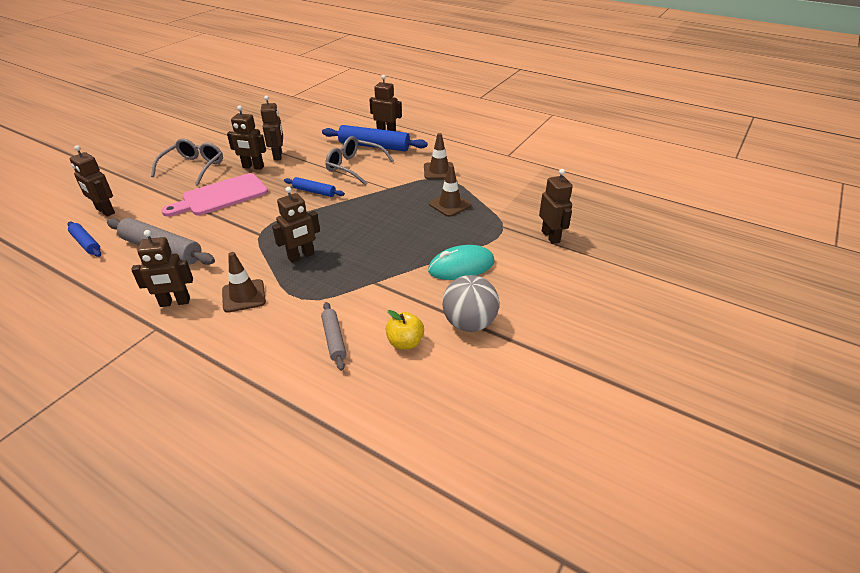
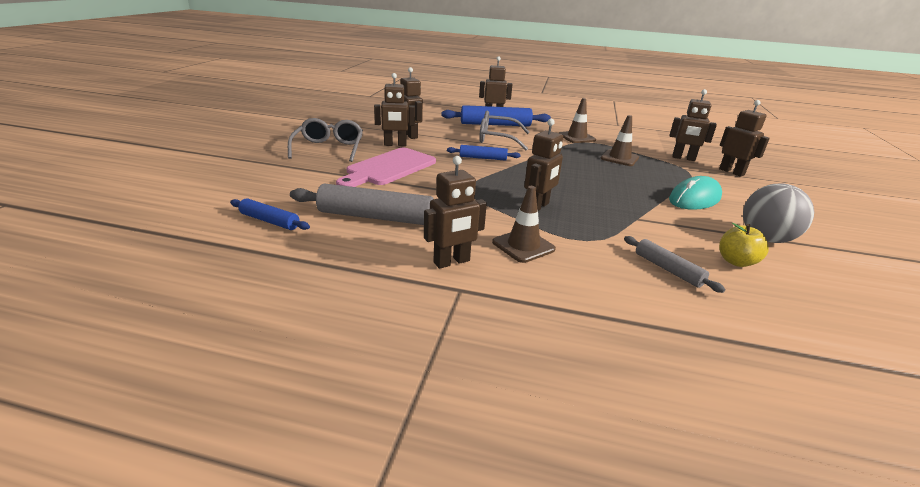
camera: 20 degrees left, 10 degrees down
(105, 211) = (262, 190): brown robot -> brown robot (683, 158)

